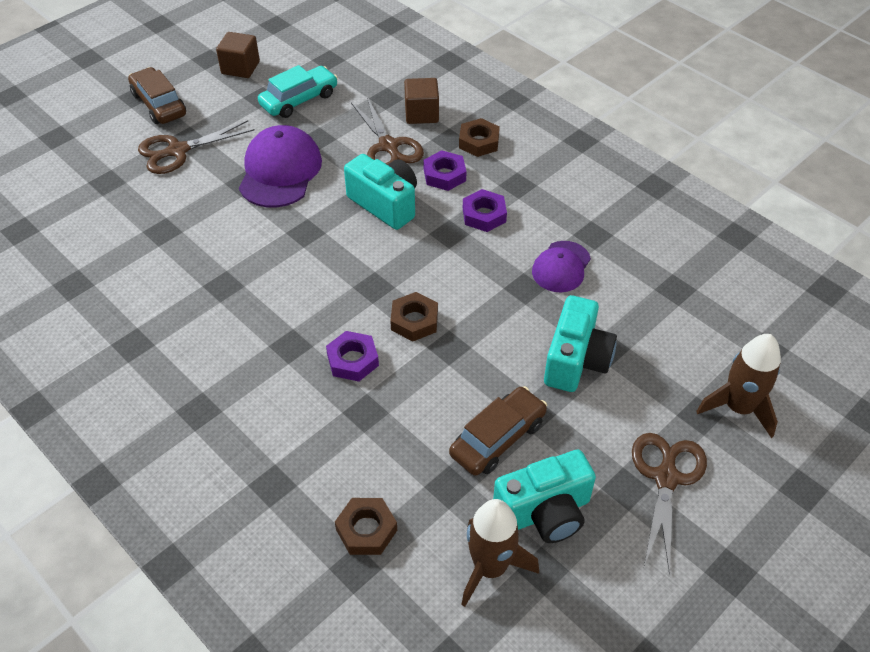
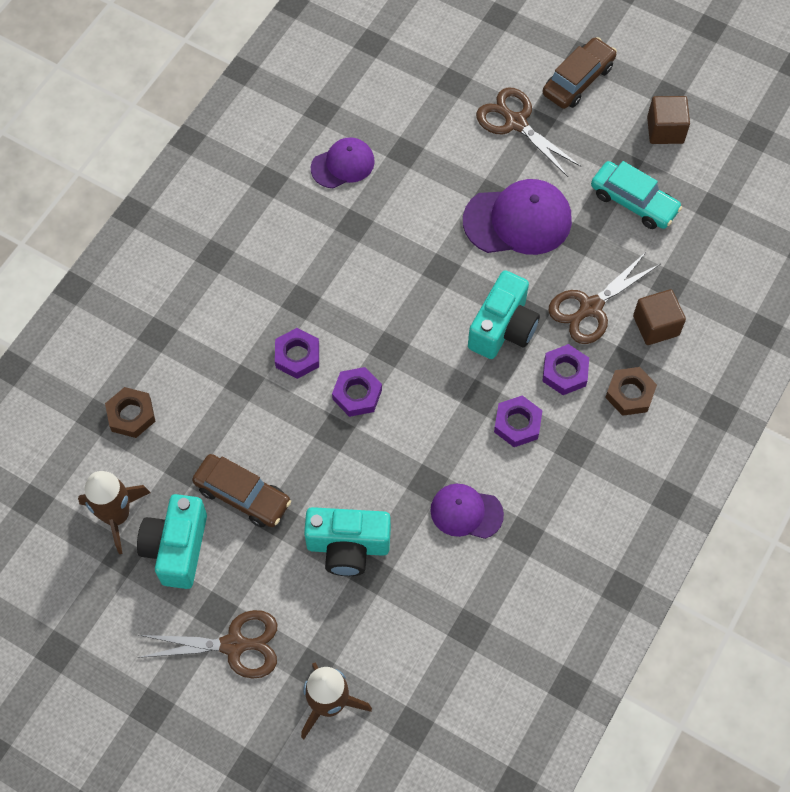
camera: 75 degrees right, 15 degrees up
(148, 280) = (343, 164): none -> purple cap
(414, 321) = (357, 394): brown nut -> purple nut
(544, 512) = (177, 548): turquoise camera -> turquoise camera turned 45 degrees clockwise

